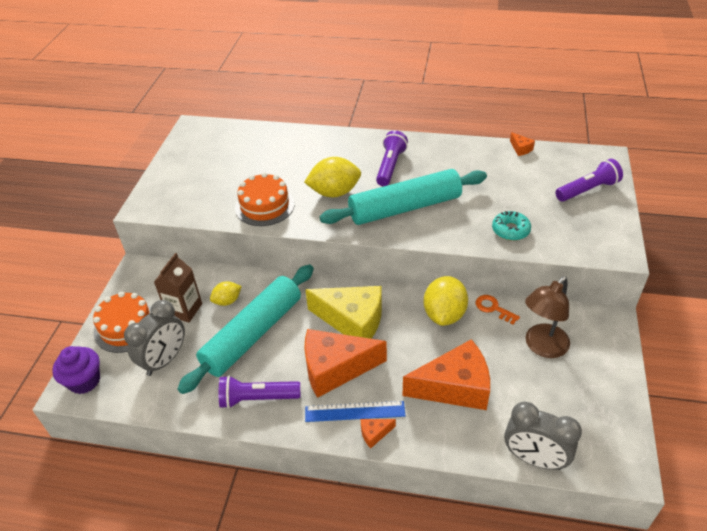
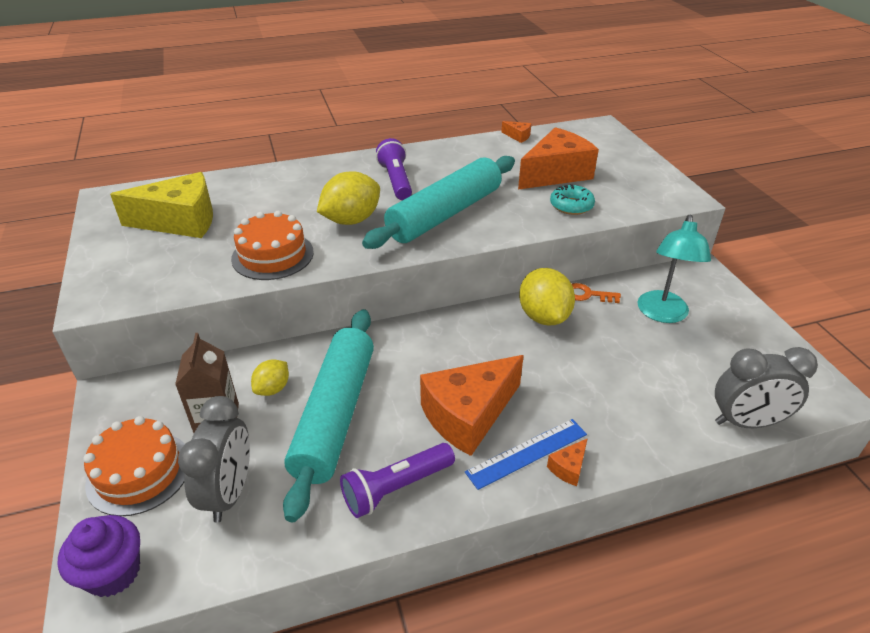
camera: 30 degrees left, 5 degrees down
(352, 321) = (449, 357): yellow cheese -> yellow cheese (180, 221)
(454, 387) = (612, 384): orange cheese -> orange cheese (556, 173)
(542, 347) = (662, 314): brown lamp -> turquoise lamp
(587, 190) = (610, 155): purple flashlight -> none

